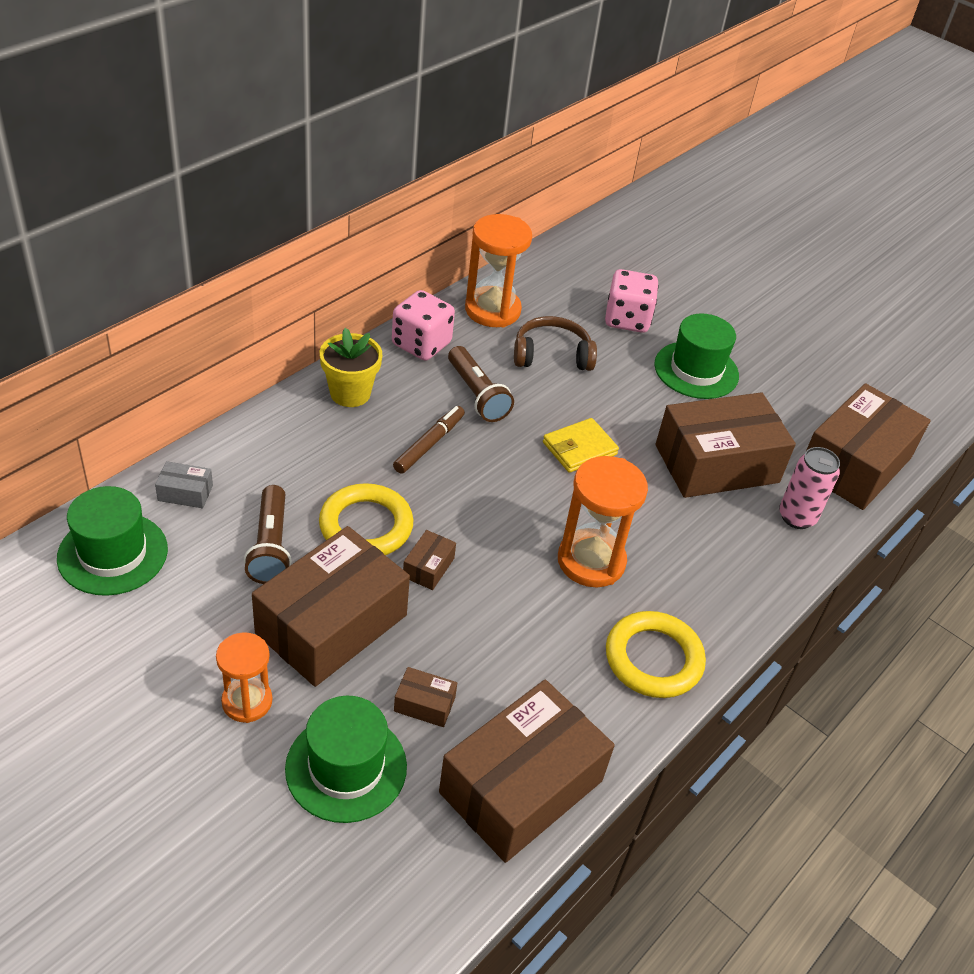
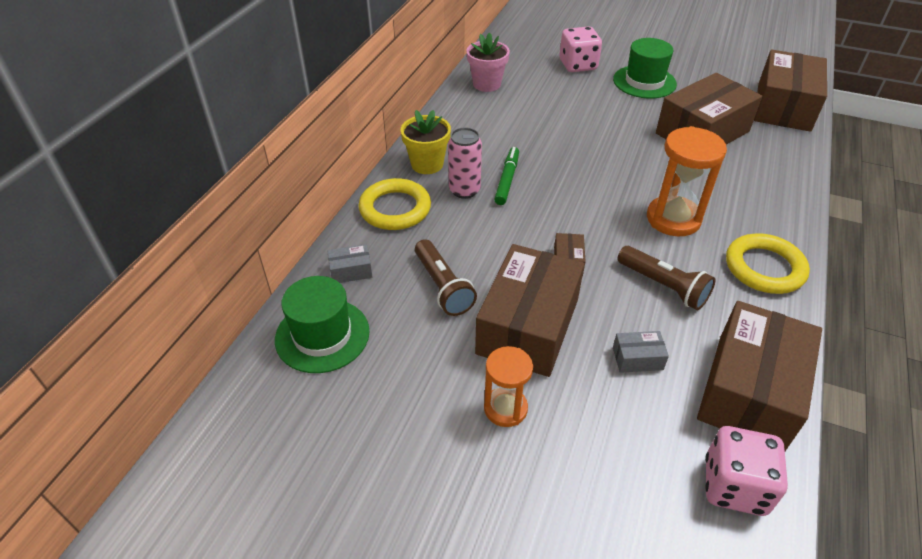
camera: 15 degrees left, 0 degrees up
(346, 767) = (616, 429): green hat -> none
(366, 526) = (502, 248): yellow ring -> yellow ring (395, 209)
(421, 344) = (454, 118): pink dice -> pink dice (734, 486)
(424, 704) = (637, 358): brown box -> grey box
(429, 444) = (507, 180): brown marker -> green marker
(477, 395) = (516, 138): brown flashlight -> brown flashlight (663, 286)
(492, 310) = (487, 84): orange hourglass -> pink flower pot
(552, 355) = (546, 100): brown headphones -> none
(579, 448) = (609, 151): yellow wallet -> none
(797, 517) = (776, 148): pink can -> pink can (464, 190)

